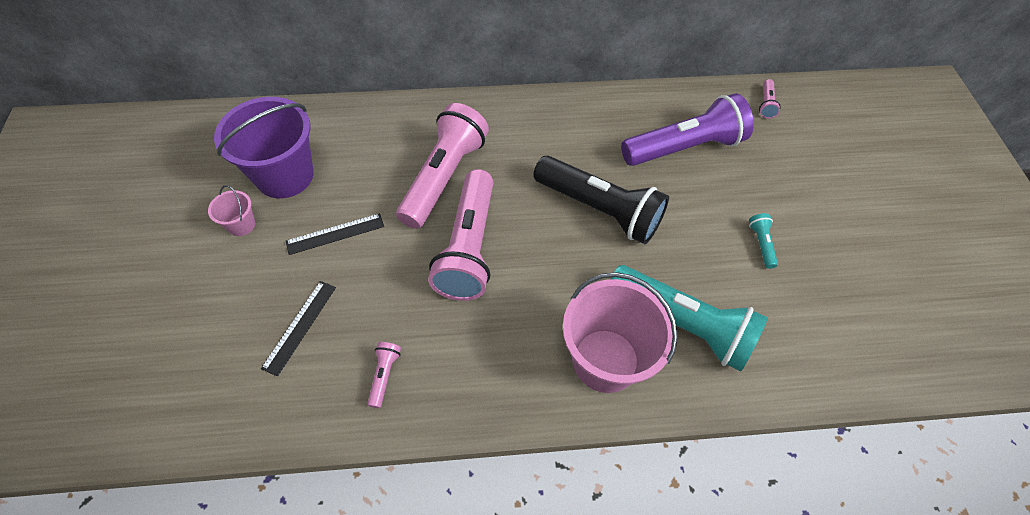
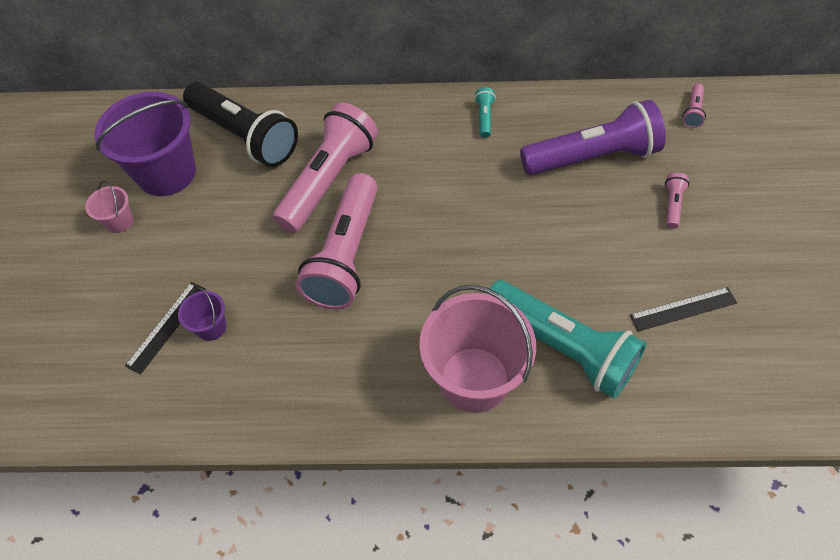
camera: 10 degrees right, 0 degrees up
(335, 234) = (211, 235): black ruler -> black ruler (683, 309)
(344, 324) = (211, 327): none -> purple bucket
(384, 375) = (245, 380): pink flashlight -> pink flashlight (672, 205)
(599, 209) = (489, 221): black flashlight -> black flashlight (245, 136)
(761, 244) = (662, 265): turquoise flashlight -> turquoise flashlight (484, 118)

